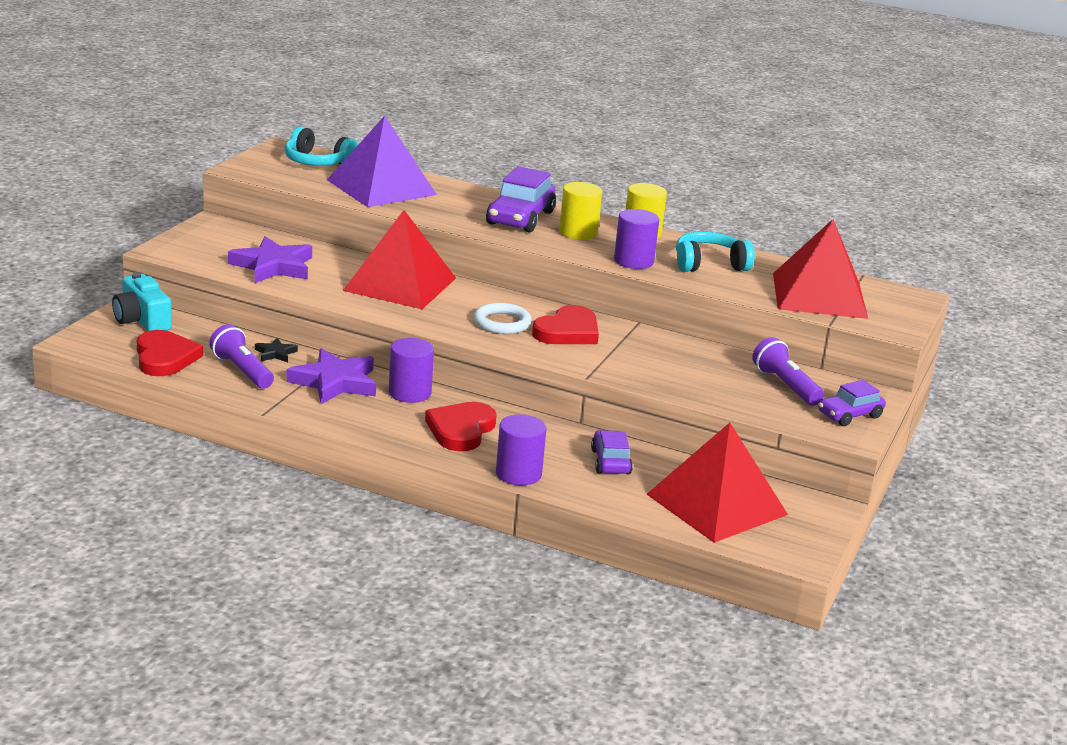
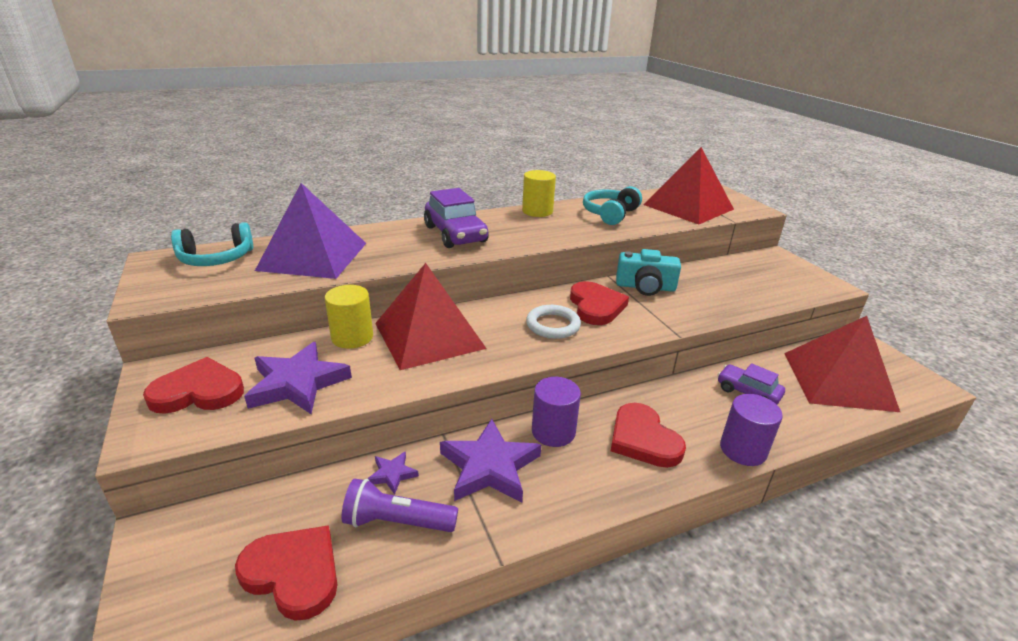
camera: 45 degrees left, 5 degrees up
(142, 320) = (191, 539): turquoise camera -> turquoise camera (645, 287)
(217, 243) = (198, 391): none -> red heart
(275, 353) = (392, 474): black star -> purple star
(578, 232) = (508, 227): yellow cylinder -> yellow cylinder (352, 337)
(633, 261) = (577, 231): purple cylinder -> none
(785, 385) = (746, 274): purple flashlight -> none
(849, 415) = (802, 274): purple car -> none

